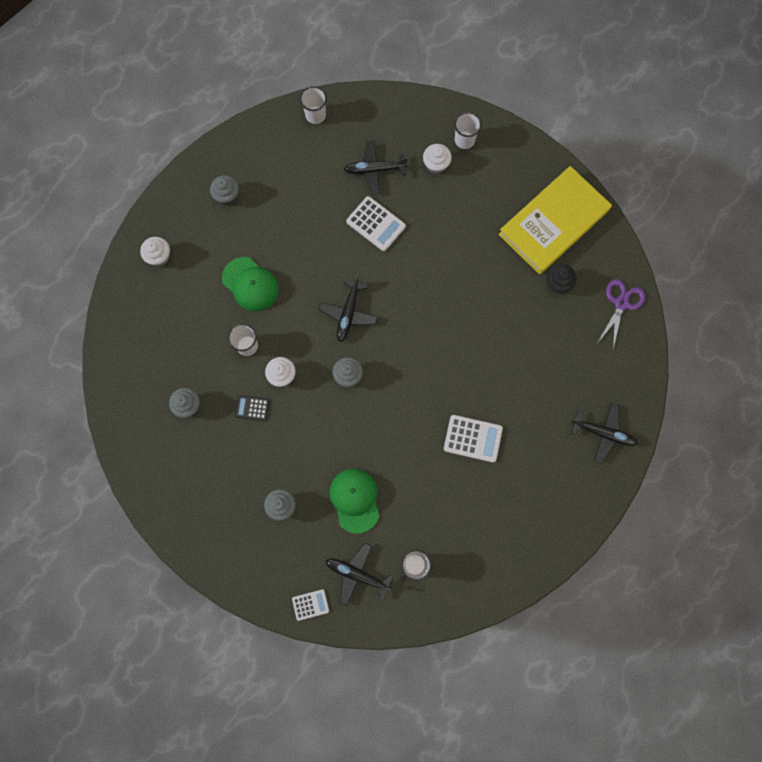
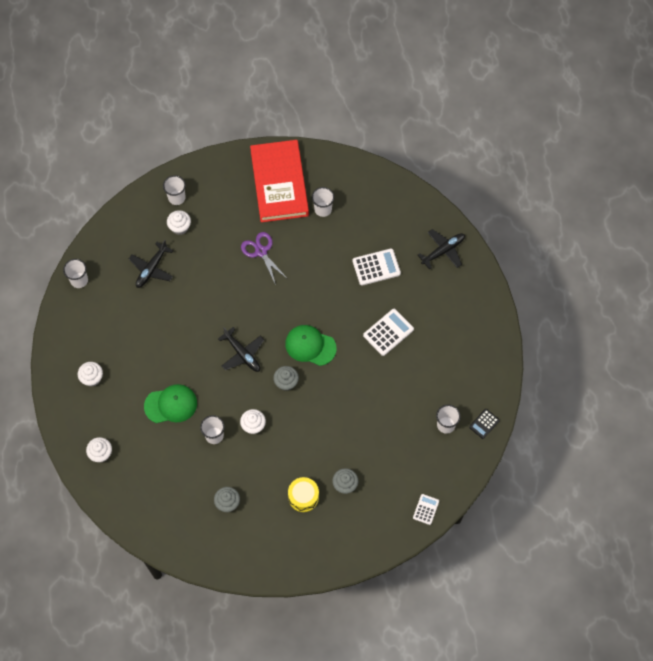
camera: 55 degrees left, 10 degrees down
(227, 196) = (92, 378): grey cupcake -> white cupcake
(242, 473) = (303, 497): none -> yellow drum
(252, 408) = (262, 461): black calculator -> black calculator (484, 424)
(355, 500) = (375, 434): green cap -> green cap (310, 346)
(357, 574) = (427, 465): black plane -> none
(376, 224) = (192, 294): white calculator -> white calculator (376, 267)
(553, 223) = (279, 183): yellow book -> red book
(557, 283) = (323, 209): black cupcake -> white cup
(621, 303) = (366, 181): purple scissors -> purple scissors (261, 251)

